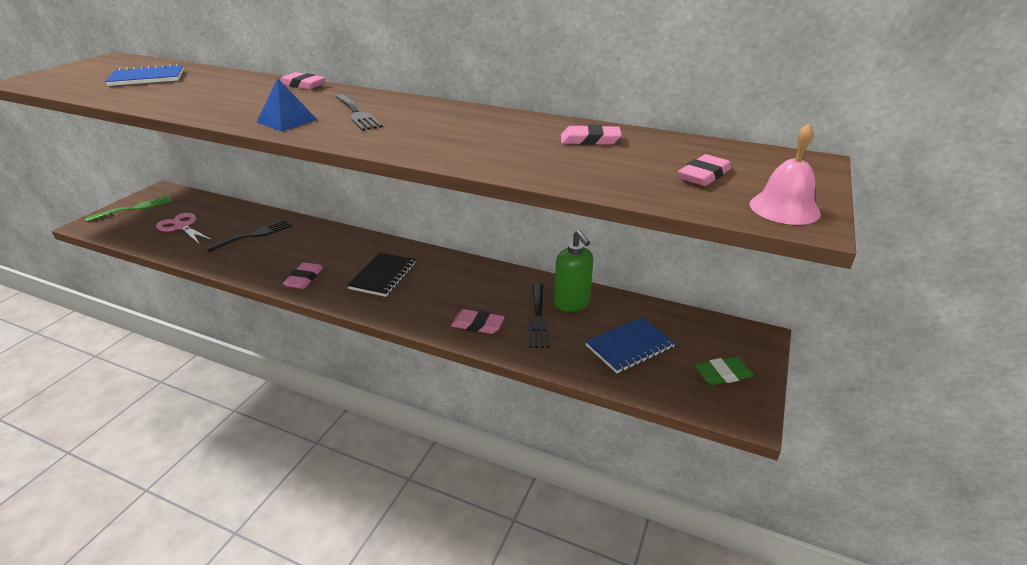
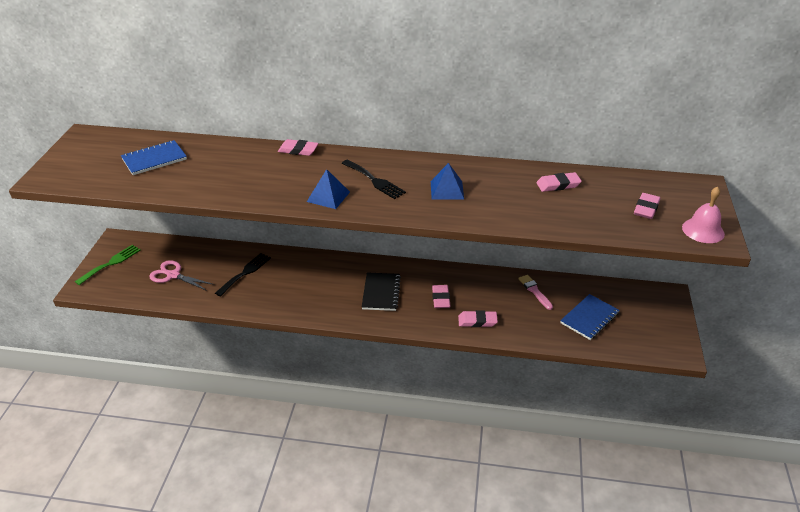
camera: 15 degrees left, 5 degrees up
(304, 278) = (319, 306): pink eraser -> pink eraser (441, 298)
(436, 130) = (447, 190): none -> blue pyramid
(538, 318) = (517, 307): black fork -> none
(572, 303) = (534, 291): green soap dispenser -> pink brush
(723, 374) = (656, 327): green eraser -> none

